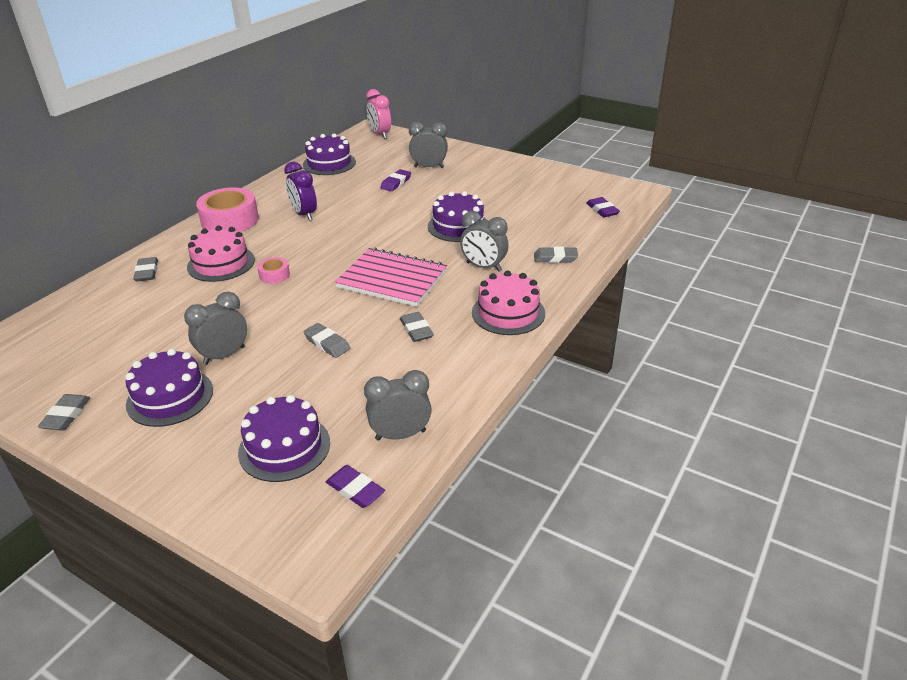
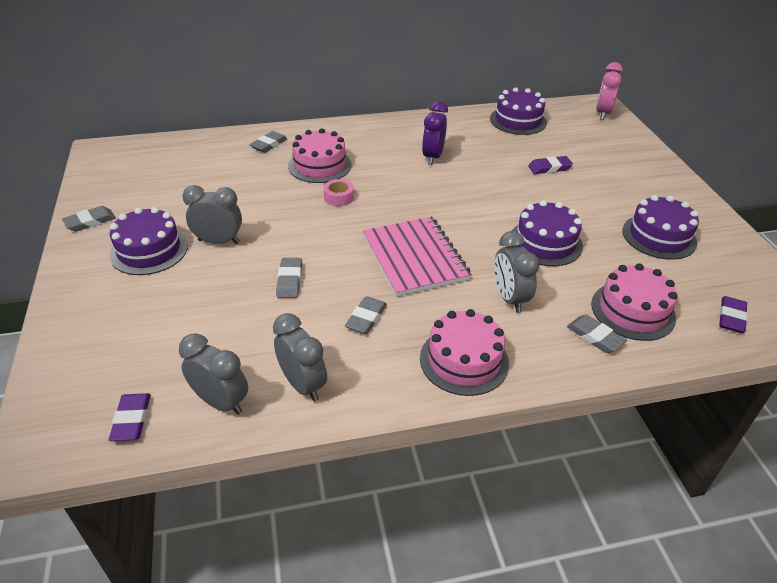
camera: 45 degrees right, 5 degrees up
(230, 220) = (375, 133): pink tape -> none
(284, 447) = (146, 344): purple cake -> purple cake (659, 236)
(429, 167) = (603, 168): grey clock -> grey clock (303, 384)
(554, 234) = (633, 310): none -> pink cake

